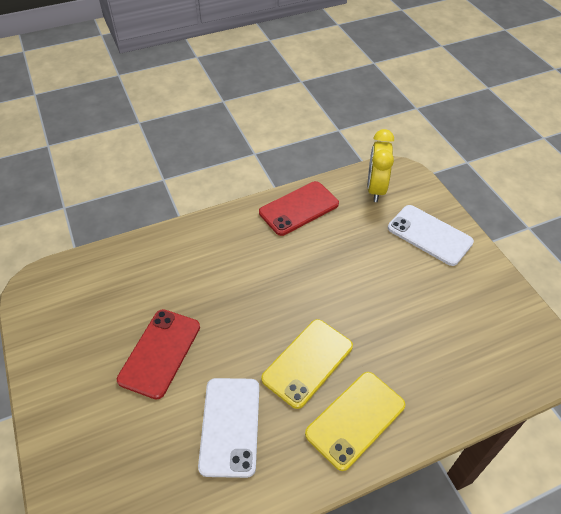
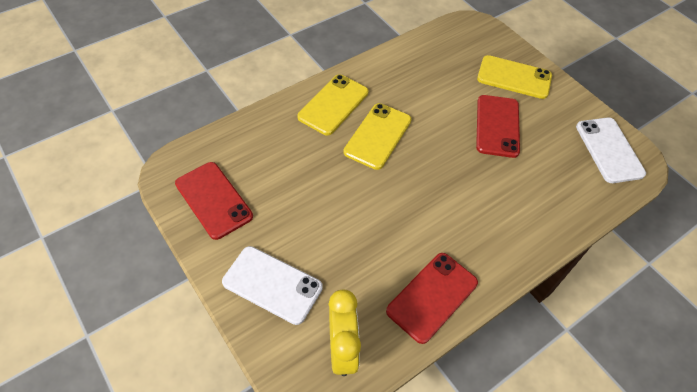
camera: 165 degrees right, 5 degrees up
(93, 425) = (514, 77): none -> yellow phone
(230, 426) = (421, 89): white phone -> white phone (609, 150)
(493, 315) = (213, 200): none -> red phone

